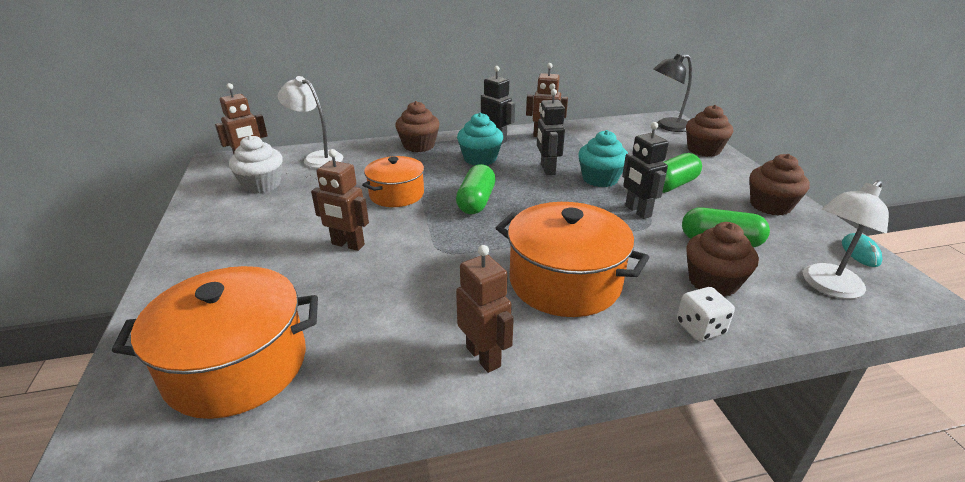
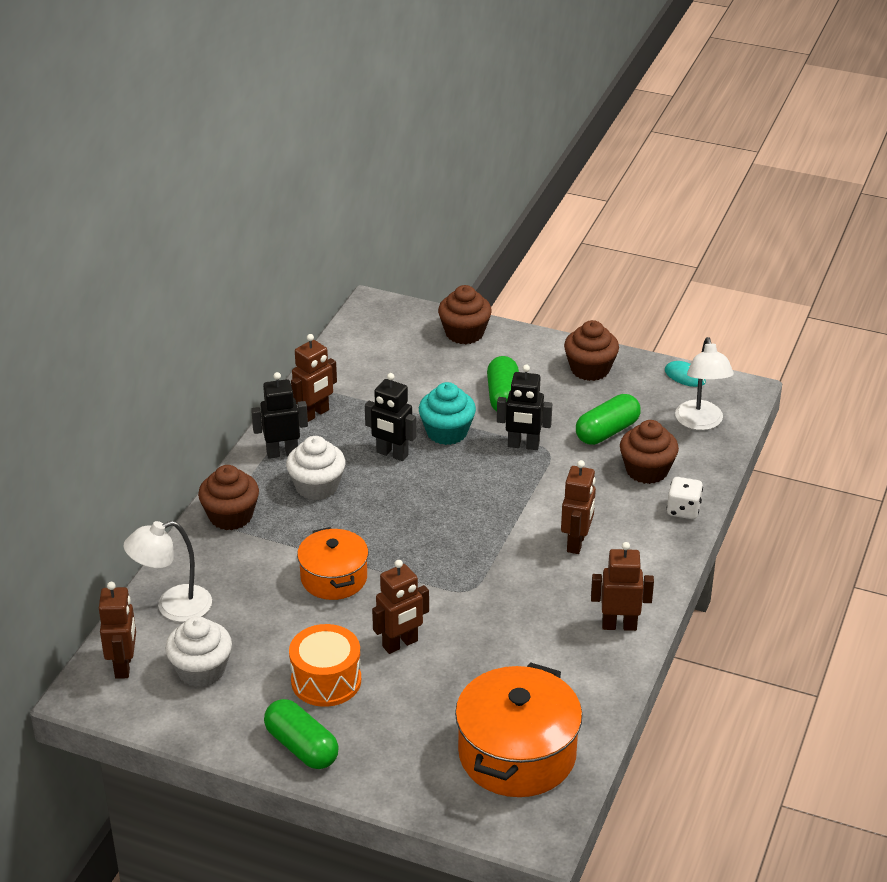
camera: 55 degrees left, 5 degrees up
(281, 230) = (326, 680): none -> orange drum
(476, 201) = (405, 531): green capsule -> green capsule (301, 747)
(480, 159) = (317, 486): turquoise cupcake -> white cupcake
(565, 281) = (576, 543): orange pot -> brown robot
(667, 126) = (391, 319): black lamp -> none

